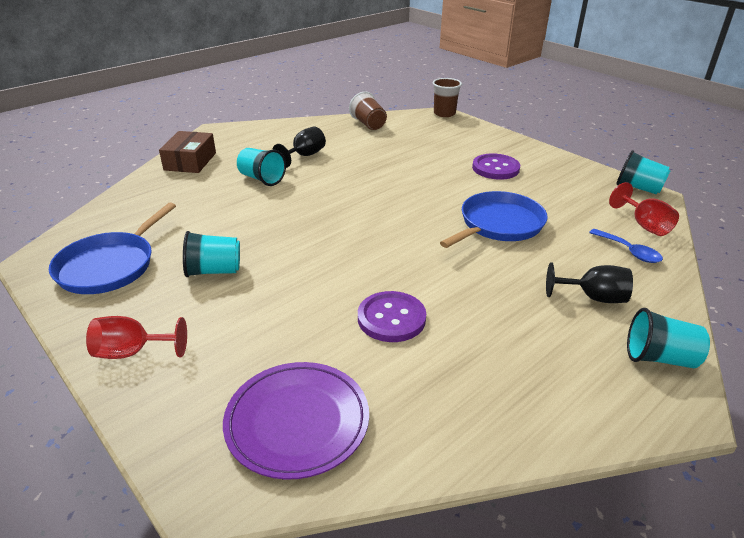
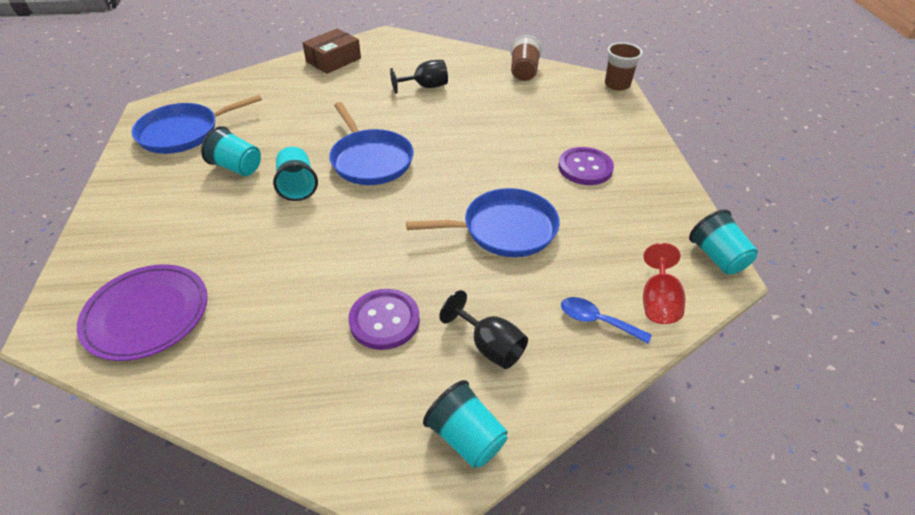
camera: 35 degrees right, 10 degrees up
(132, 352) = (123, 207): red goblet -> none
(261, 179) = (365, 97): turquoise cup -> turquoise cup (297, 186)
(332, 220) = (370, 160): none -> blue pan
(391, 318) = (301, 271): purple button -> purple button (384, 320)
(629, 251) = (596, 321): blue spoon -> blue spoon turned 120 degrees clockwise

